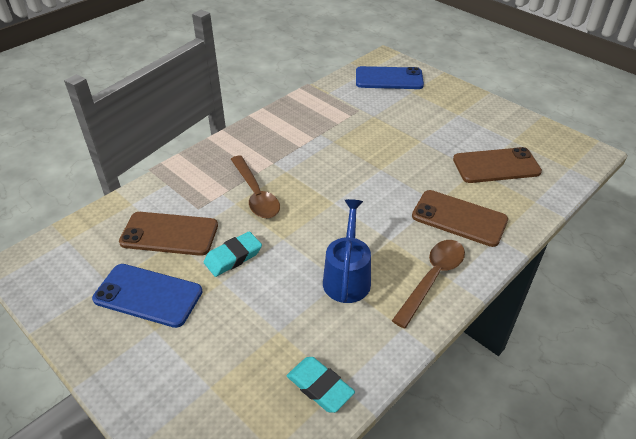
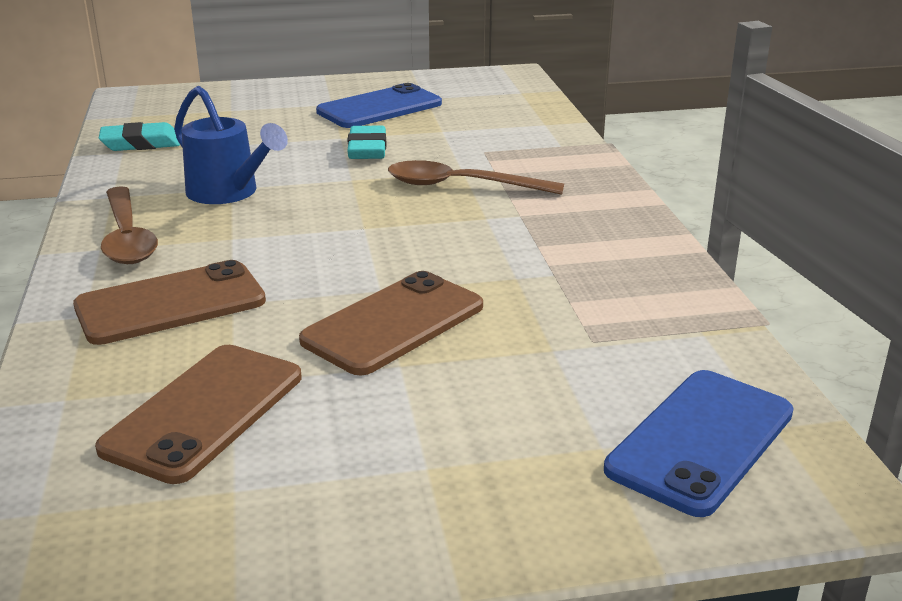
camera: 125 degrees right, 15 degrees down
(169, 234) = (458, 130): brown phone -> brown phone (393, 323)

